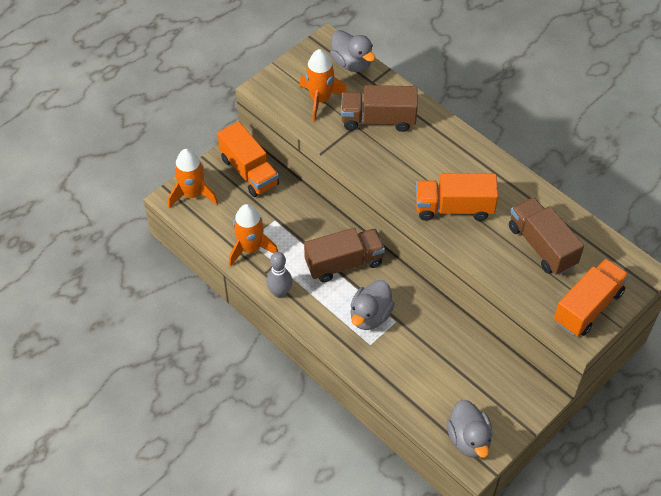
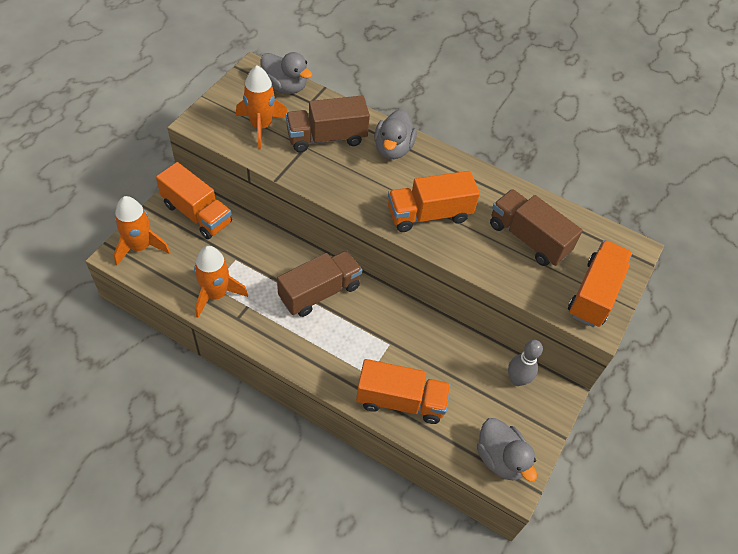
camera: 20 degrees left, 0 degrees up
(280, 292) = (259, 336): grey bowling pin -> grey bowling pin (517, 380)
(370, 316) = (361, 343): grey duck -> grey duck (393, 149)
(392, 372) = (401, 401): none -> orange truck

